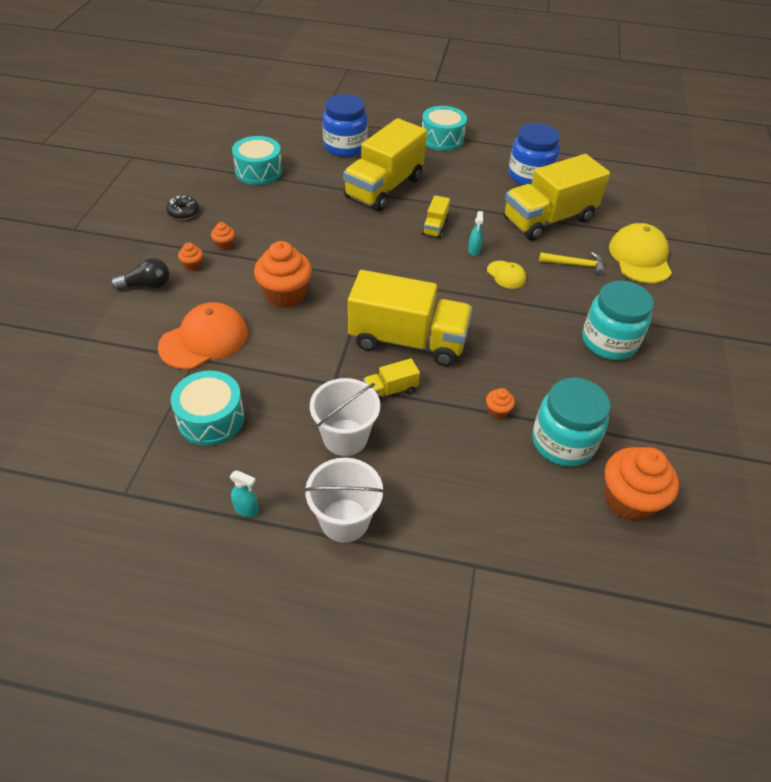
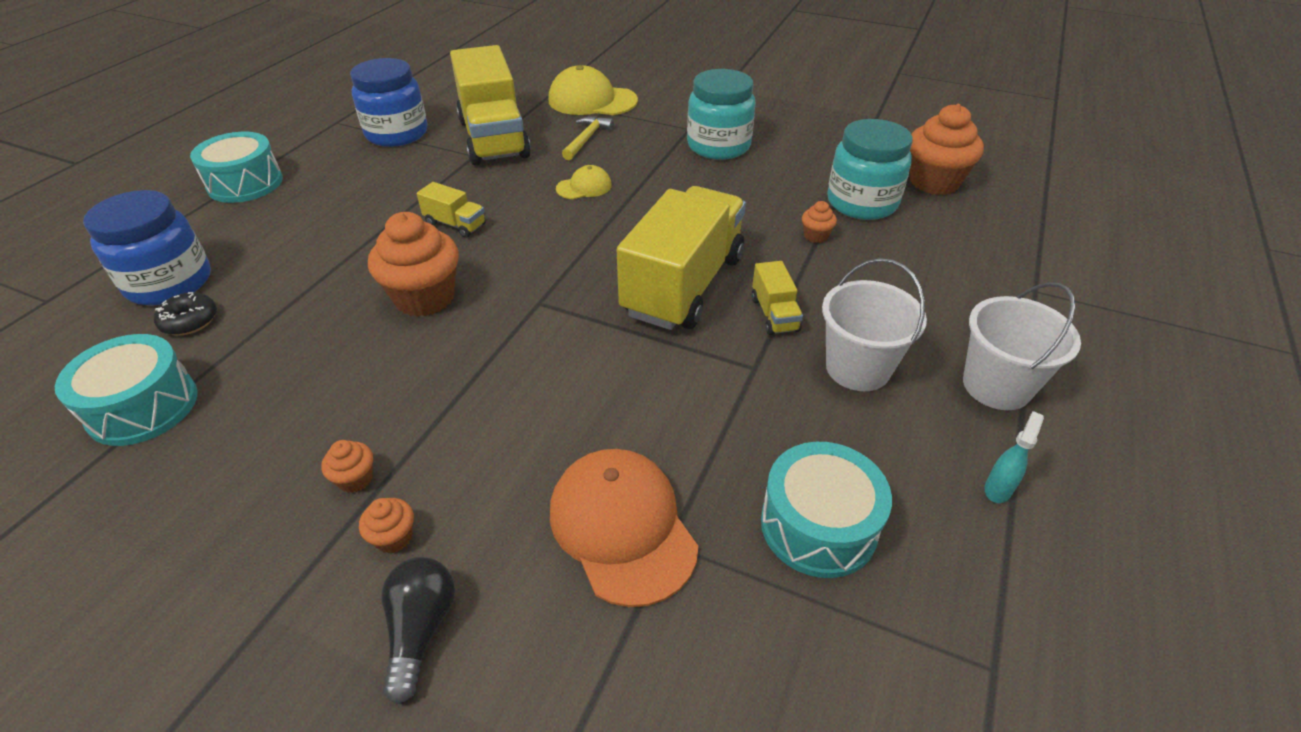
camera: 75 degrees left, 5 degrees down
(183, 212) = (193, 548): black donut -> black donut (190, 321)
(285, 295) = (541, 402): orange cupcake -> orange cupcake (424, 297)
(384, 188) = (326, 256): yellow truck -> none
(474, 251) = (525, 202): turquoise spray bottle -> none

